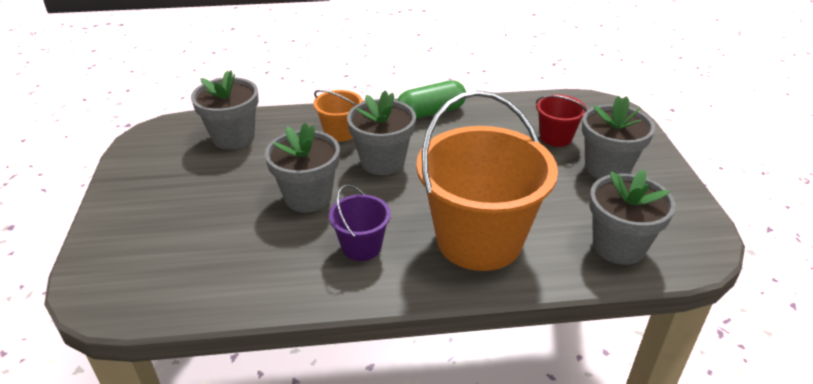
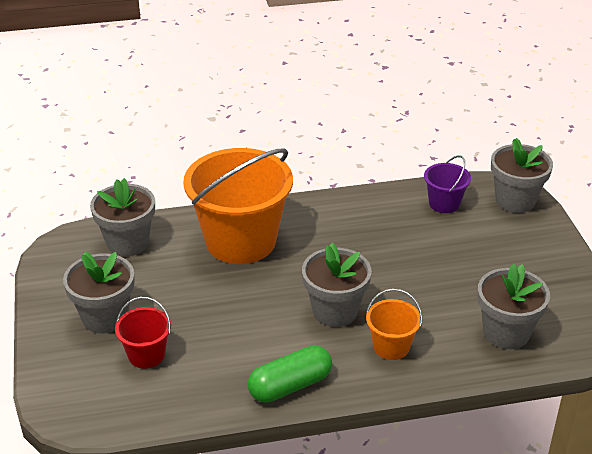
camera: 175 degrees right, 0 degrees up
(308, 197) = (395, 269): grey flower pot -> grey flower pot (515, 200)
(361, 247) = (335, 231): purple bucket -> purple bucket (444, 203)

